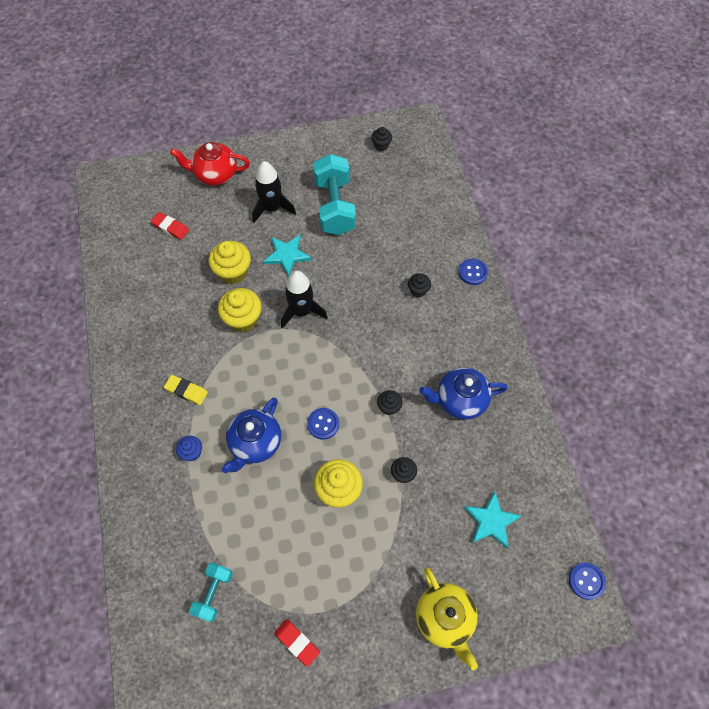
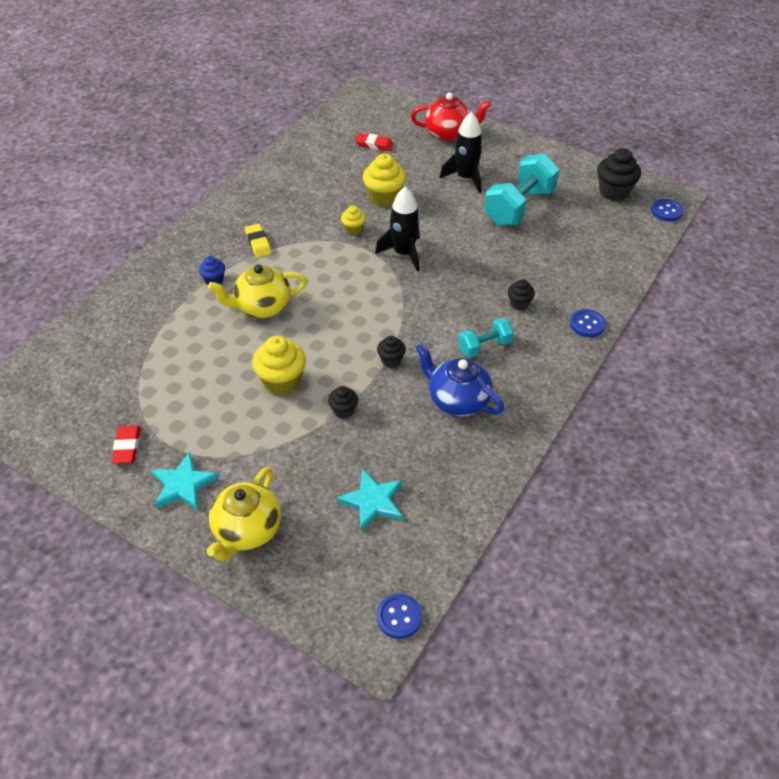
camera: 45 degrees right, 15 degrees down
(170, 227) = (374, 145): red eraser -> red eraser turned 60 degrees counterclockwise
(213, 593) = (117, 370): turquoise dumbbell -> turquoise dumbbell (484, 346)
(215, 174) = (448, 133): red teapot -> red teapot turned 135 degrees clockwise
(243, 319) = (353, 229): yellow cupcake -> yellow cupcake, size x0.55
(255, 443) = (262, 307): blue teapot -> yellow teapot
(287, 255) = (439, 213): turquoise star -> turquoise star (183, 484)
(323, 424) = (326, 332): blue button -> blue button (666, 211)
(381, 145) = (614, 192): black cupcake -> black cupcake, size x1.80

